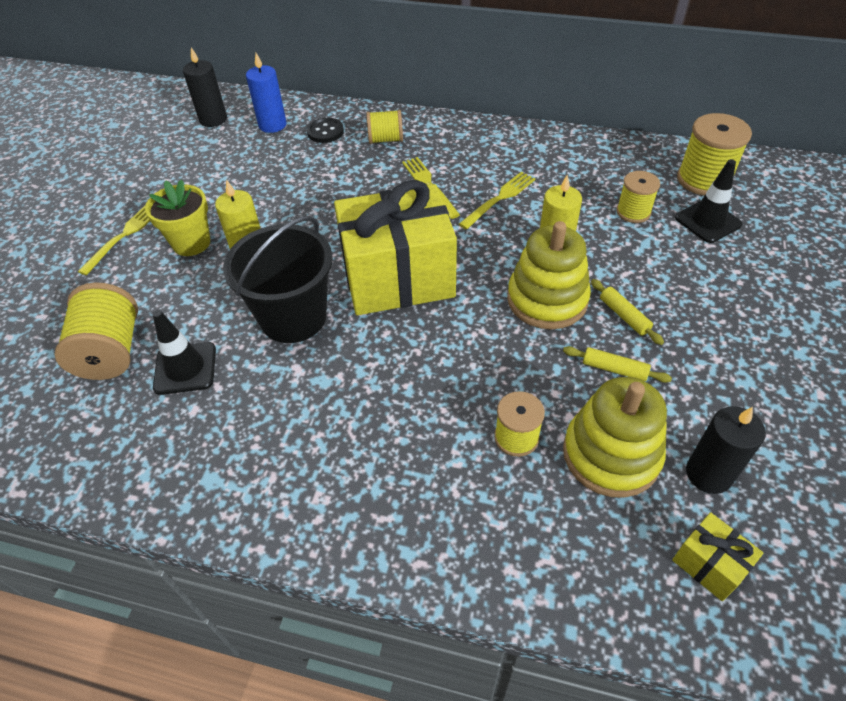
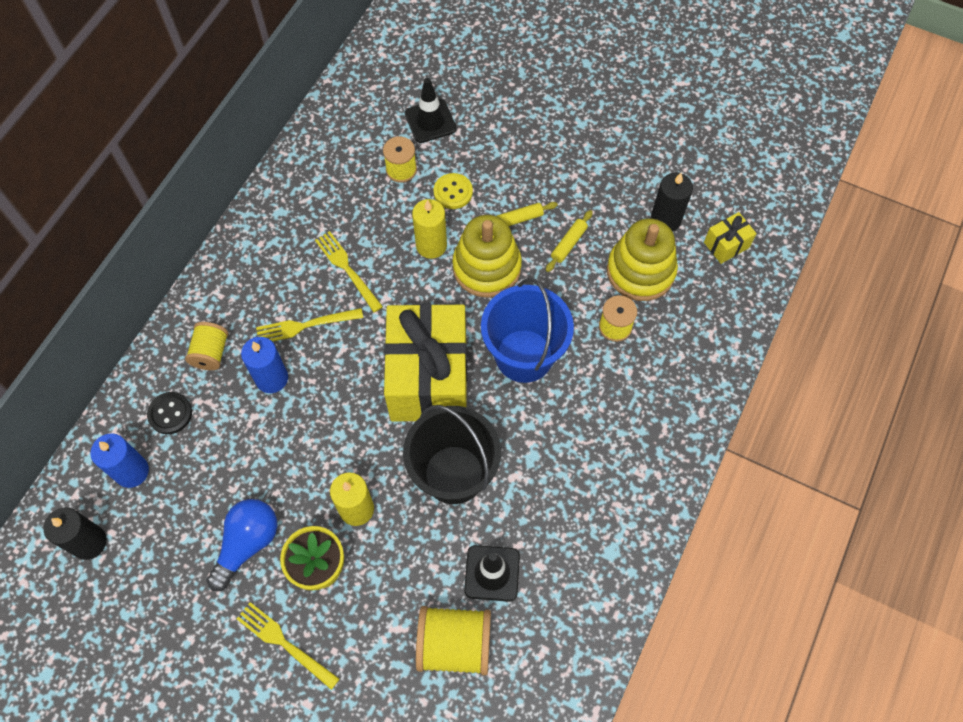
camera: 80 degrees left, 15 degrees up
(214, 196) = (247, 543): none -> blue light bulb
(370, 177) = (271, 378): none -> blue candle
(447, 352) = (524, 355): none -> blue bucket
(628, 255) = (453, 192): none -> yellow button
(703, 180) = (377, 102): yellow spool -> none

